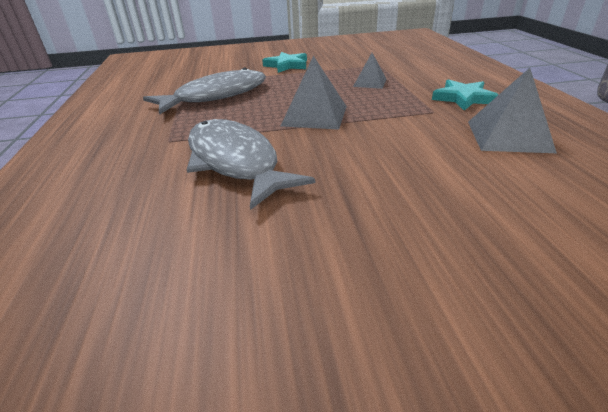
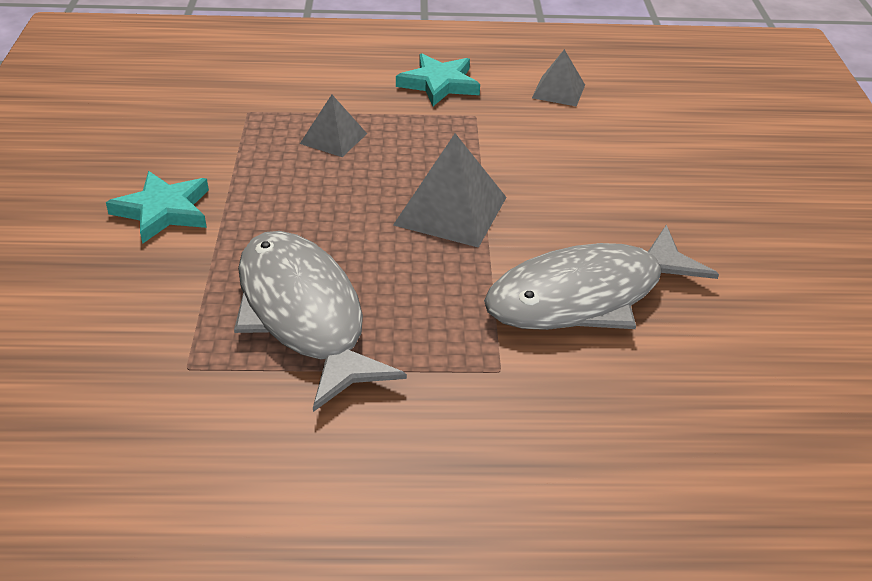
camera: 85 degrees left, 5 degrees up
(508, 136) = (558, 91): grey pyramid -> grey pyramid, size x0.61

